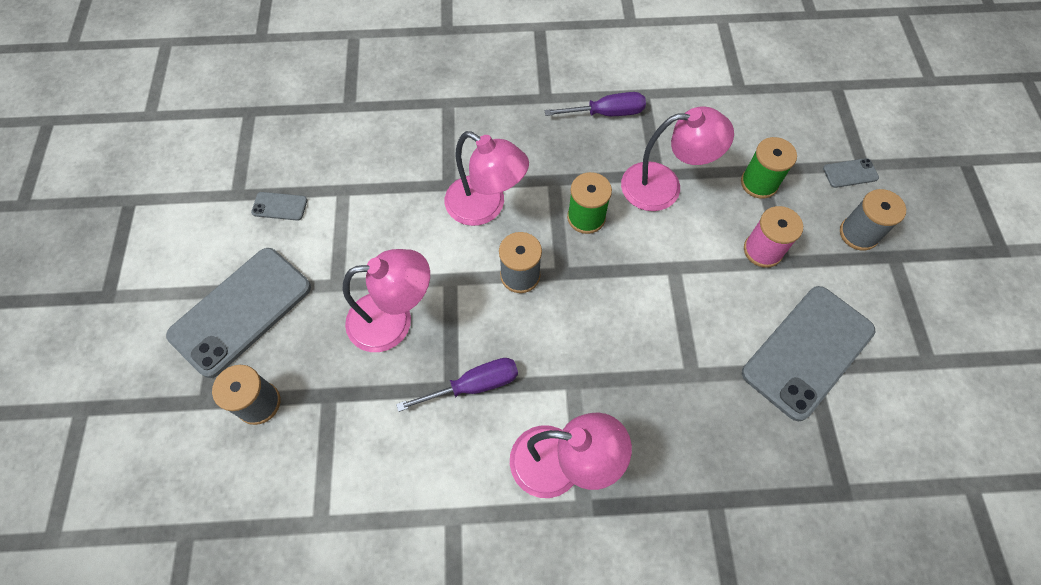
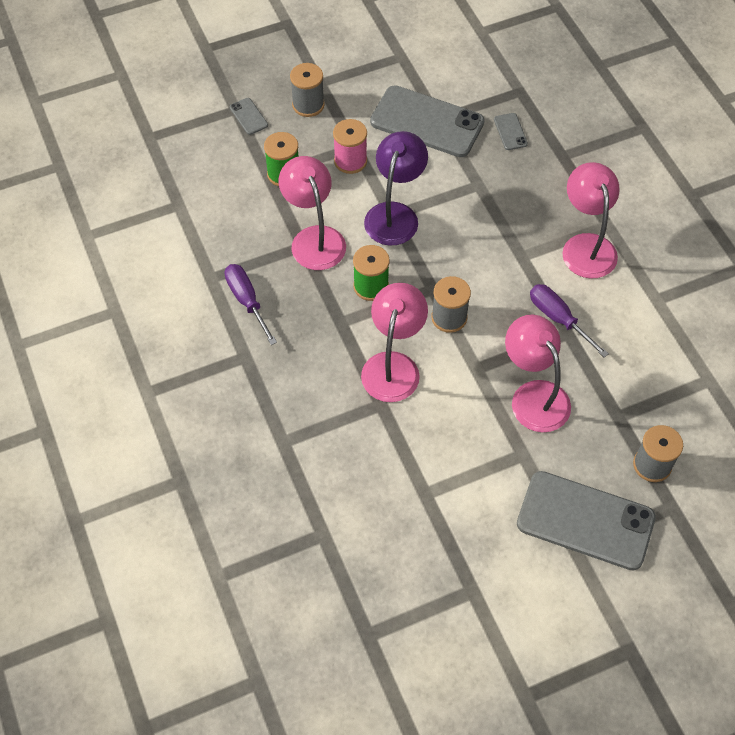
camera: 110 degrees left, 5 degrees down
(279, 206) = (468, 542): grey phone -> grey phone (510, 132)
(673, 270) = (395, 214): none -> purple lamp

